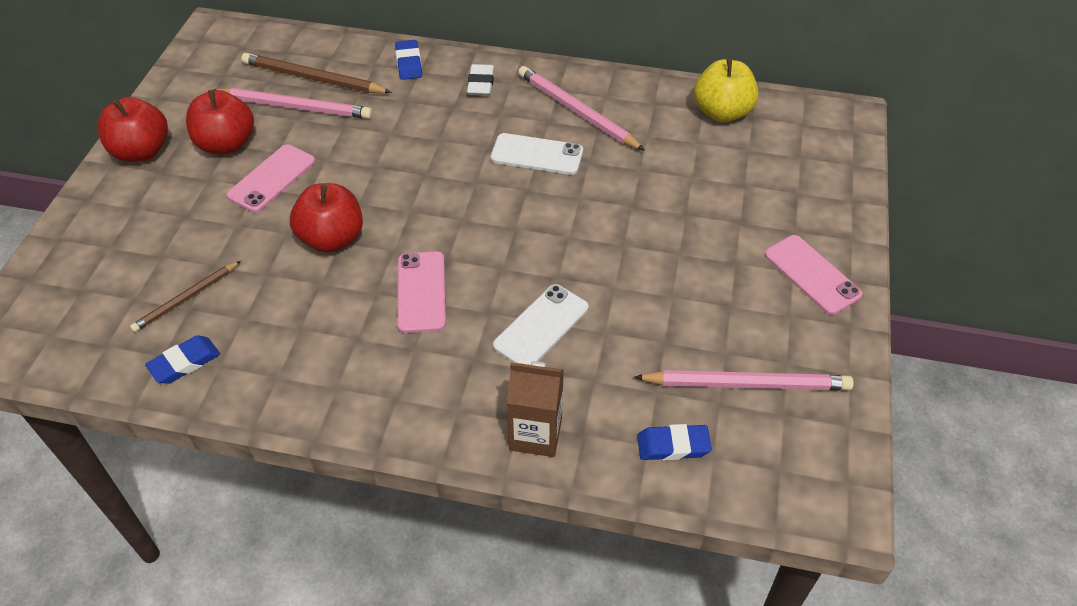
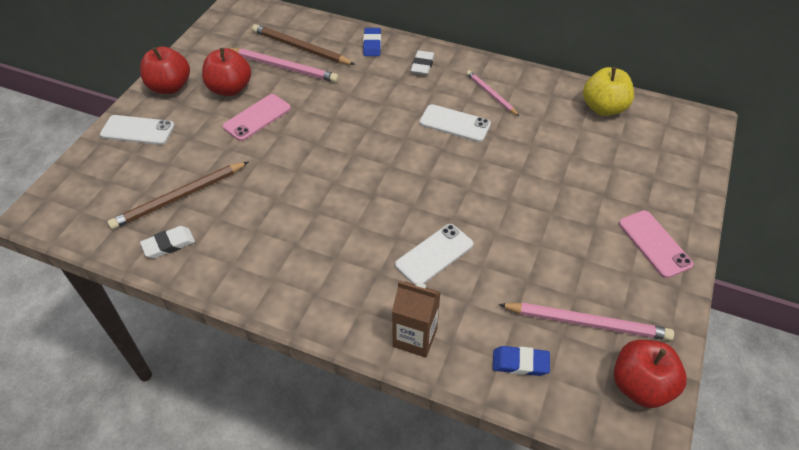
camera: 10 degrees right, 0 degrees up
(108, 216) = (138, 130): none -> white phone
(184, 363) = (169, 244): blue eraser -> white eraser
(186, 298) = (179, 197): brown pencil -> brown pencil, size x1.61
(332, 239) = (291, 167): red apple -> red apple (640, 386)
(421, 292) = (349, 216): pink phone -> none
(576, 111) = (491, 94): pink pencil -> pink pencil, size x0.62

